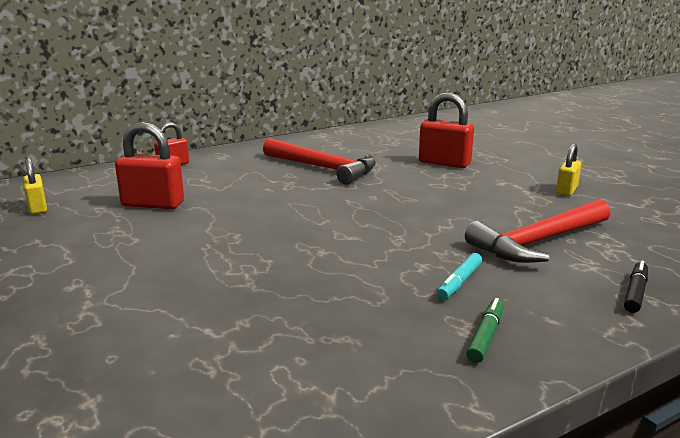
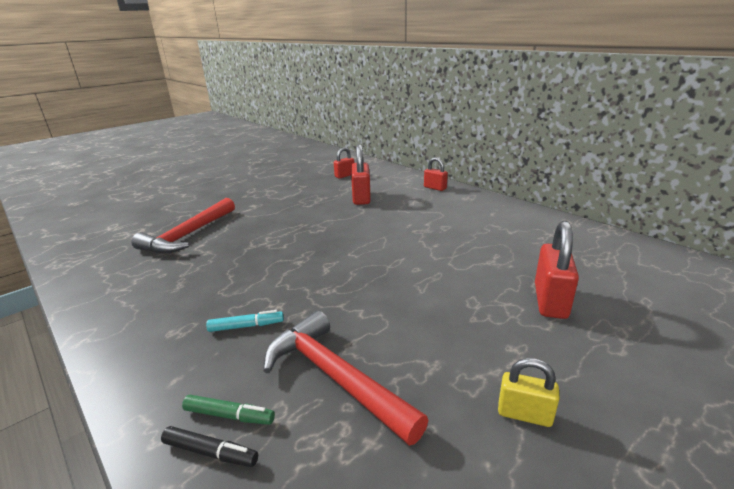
camera: 80 degrees right, 5 degrees up
(37, 208) = (344, 175): yellow padlock -> red padlock
(323, 168) = (472, 237): red hammer -> red hammer (189, 234)
(459, 282) = (246, 326): turquoise marker -> turquoise marker turned 150 degrees clockwise
(485, 336) = (160, 342): green marker -> green marker (229, 415)

